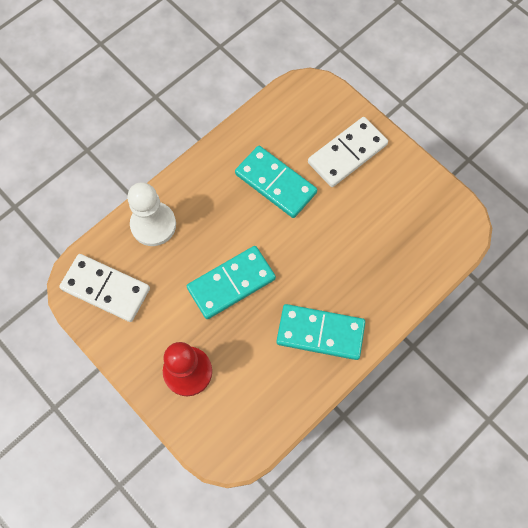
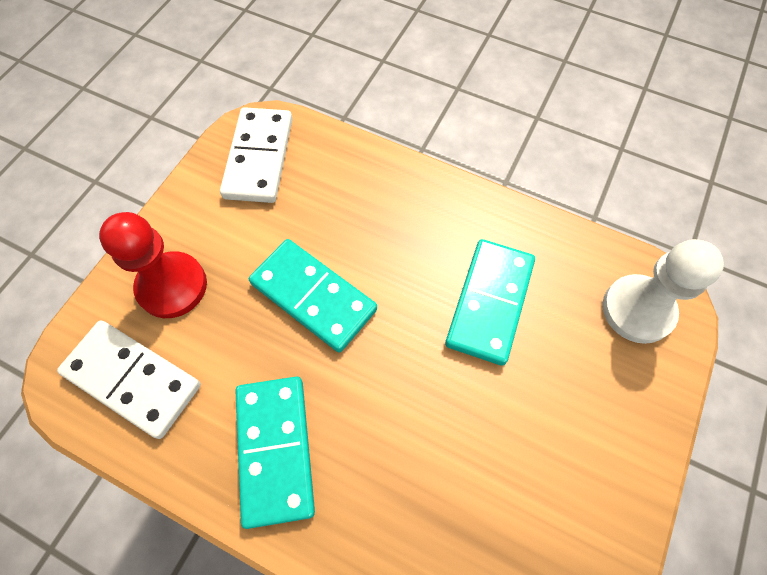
camera: 70 degrees right, 5 degrees down
(153, 225) = (362, 177): white pawn -> white pawn (637, 310)
(347, 153) = (592, 391): white domino -> white domino (133, 379)

